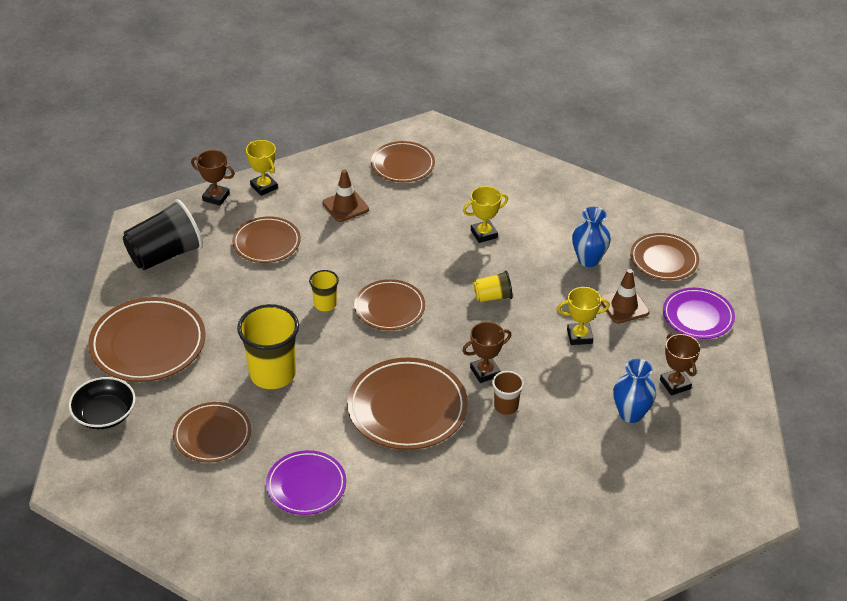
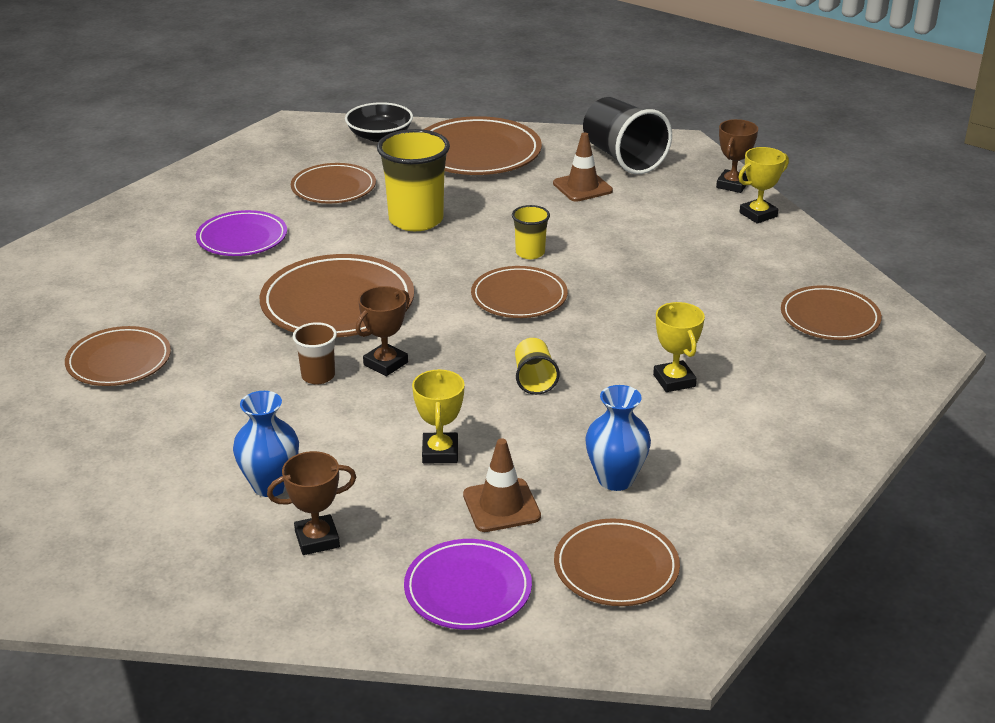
camera: 95 degrees right, 10 degrees down
(266, 243) = (646, 216): brown plate -> brown plate (119, 361)
(345, 206) = (726, 270): brown traffic cone -> brown traffic cone (582, 187)
(485, 372) = (385, 363): brown trophy -> brown trophy turned 60 degrees clockwise

